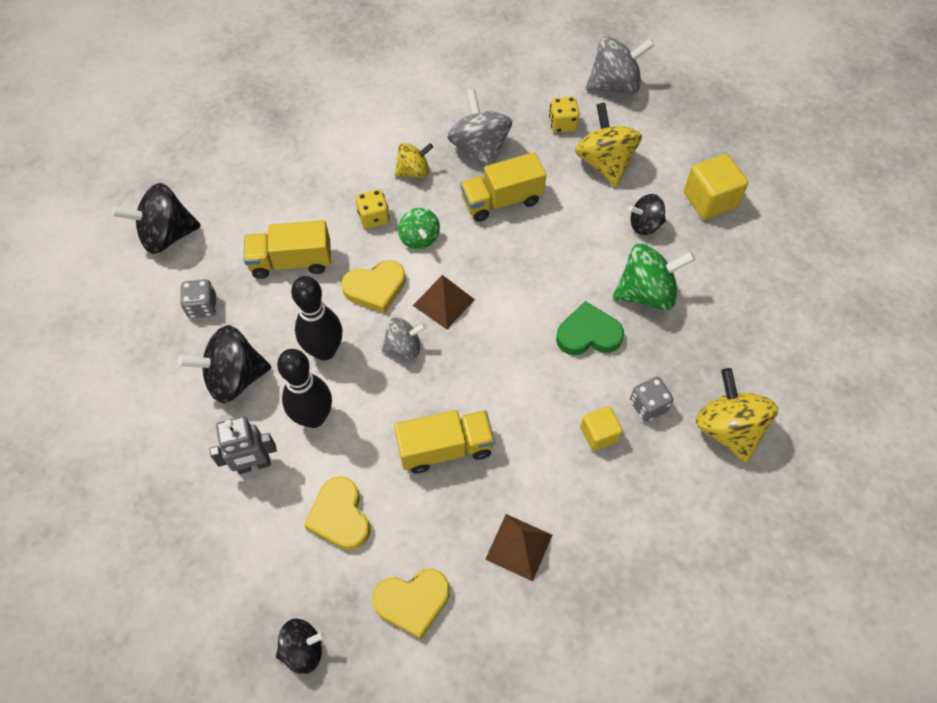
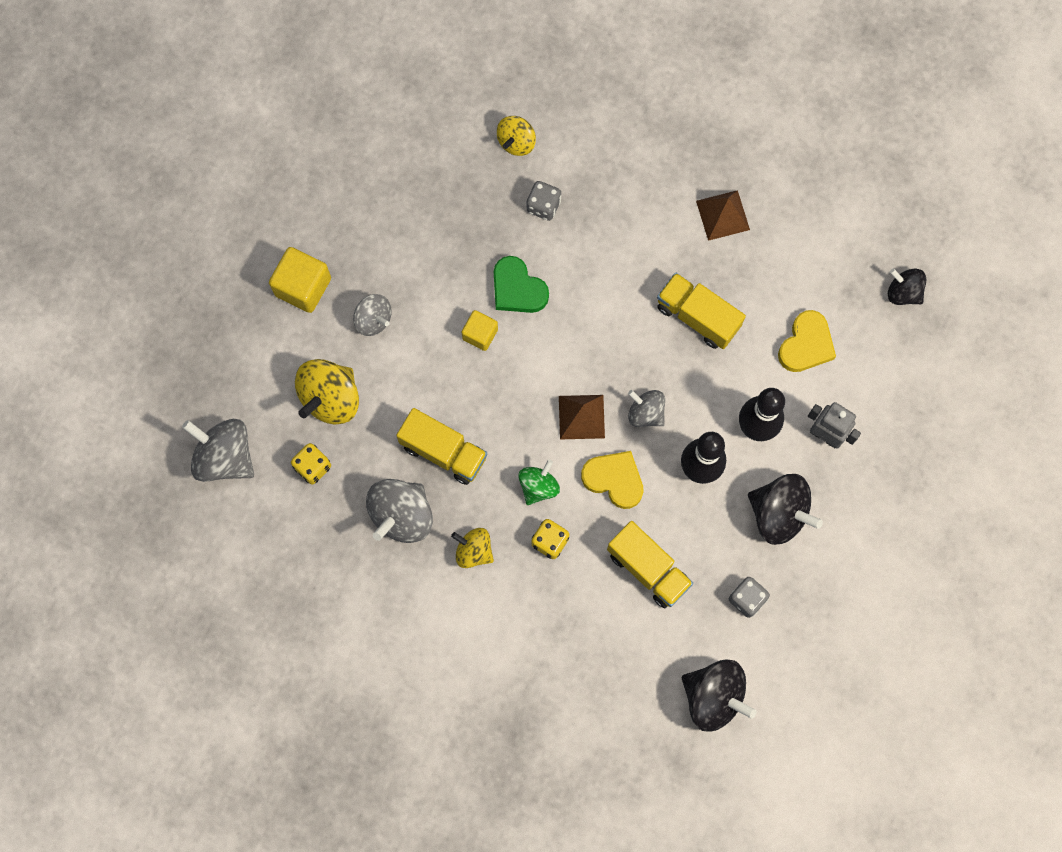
camera: 130 degrees left, 15 degrees up
(412, 602) = (816, 252): yellow heart -> none
(599, 434) = (596, 223): yellow cube -> yellow cube (480, 334)
(644, 225) = (373, 320): black spinning top -> grey spinning top
(646, 293) = (442, 273): green spinning top -> none
(727, 429) = (516, 142): yellow spinning top -> yellow spinning top, size x0.61

